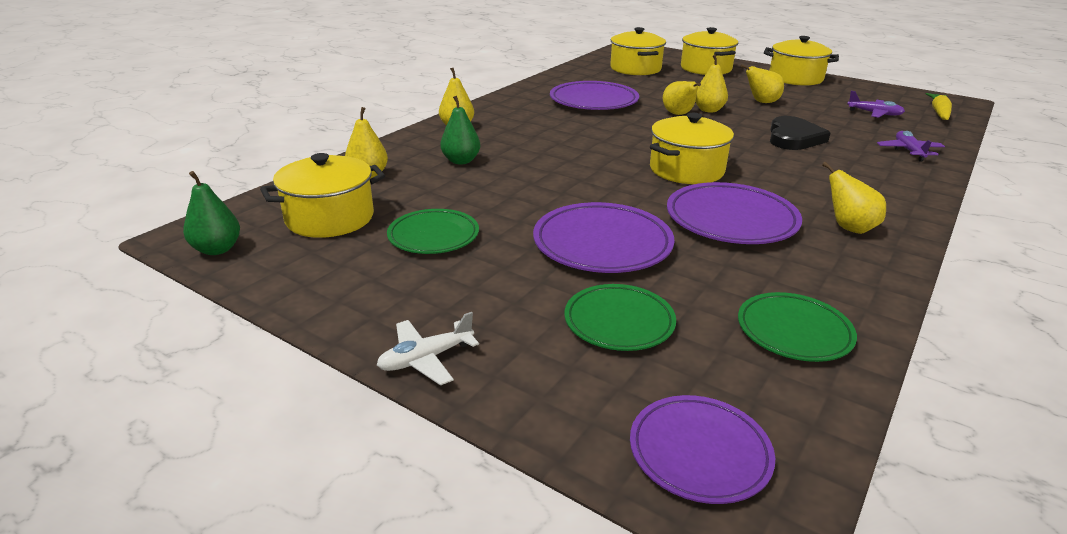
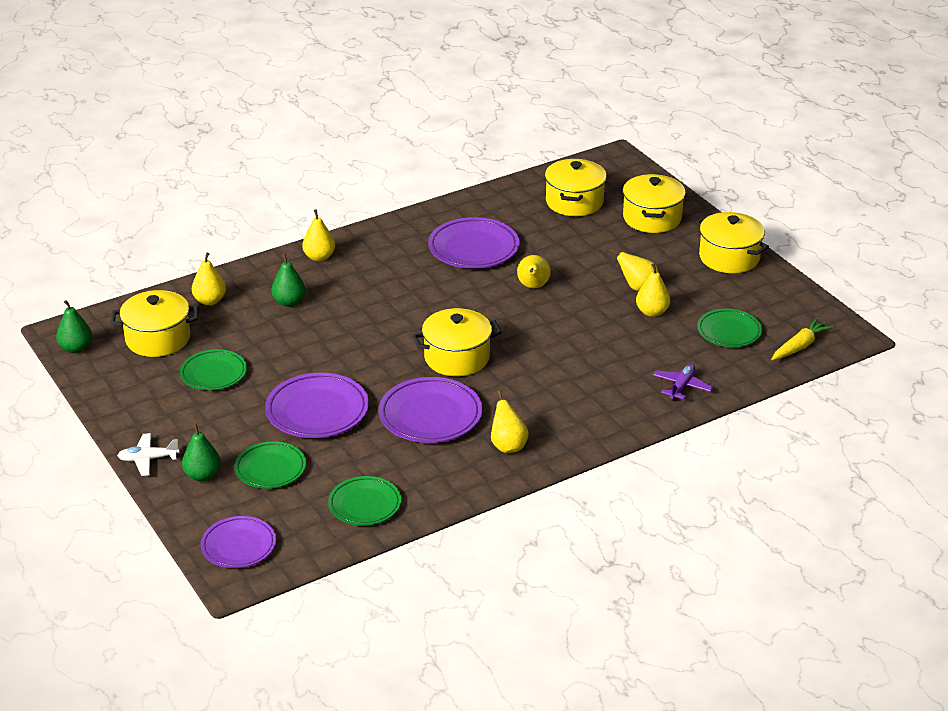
camera: 25 degrees right, 5 degrees up
(532, 358) = (203, 475): none -> green pear
(708, 110) = (569, 287): yellow pear -> yellow pear (652, 312)
(793, 138) = (599, 344): black heart -> none
(874, 114) = (729, 331): purple plane -> green plate

